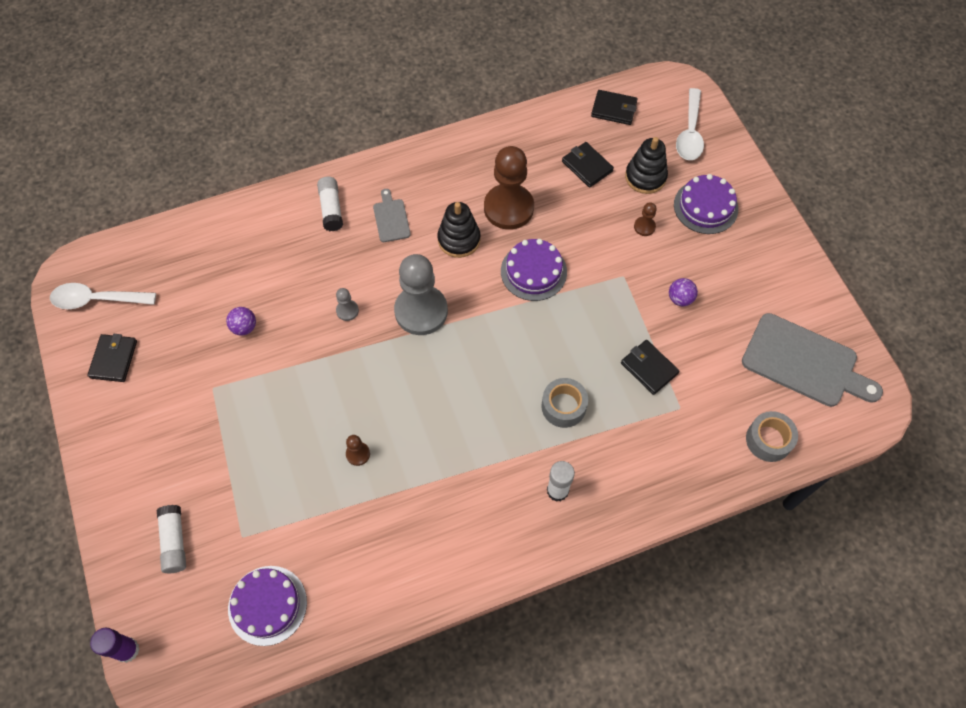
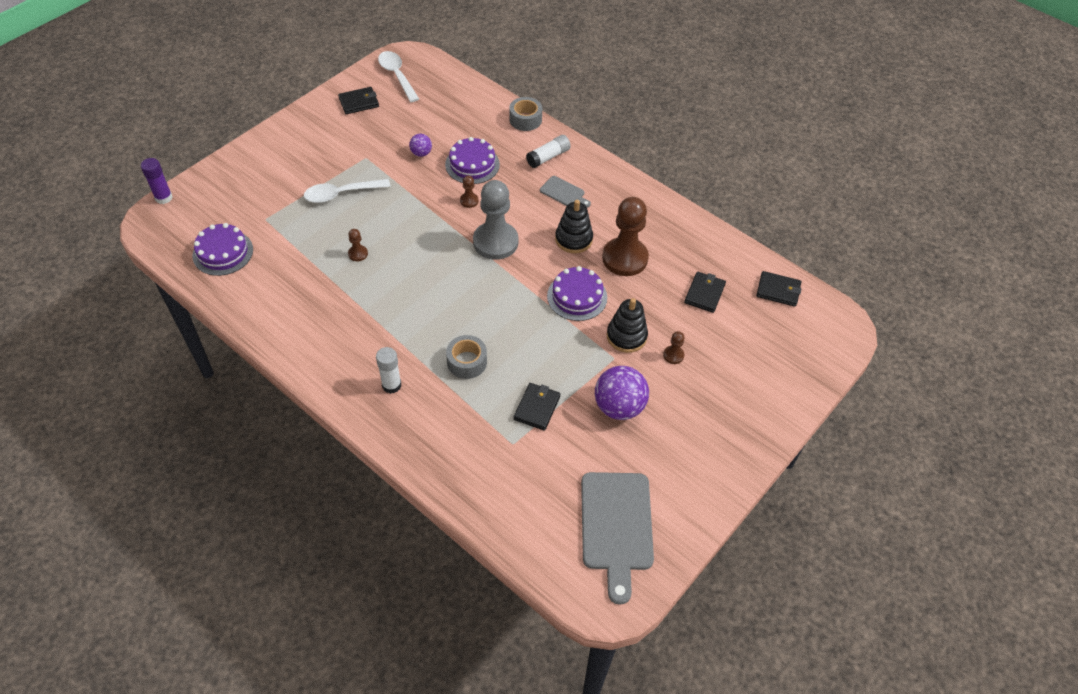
camera: 60 degrees right, 10 degrees down
(174, 542) = (246, 188): white glue stick -> none
(347, 311) = (469, 201): grey pawn -> brown pawn
(391, 218) = (564, 193): grey cutting board -> grey cutting board turned 75 degrees clockwise
(614, 109) = (778, 290): black wallet -> black wallet turned 60 degrees counterclockwise
(645, 177) = (725, 338): black stacking toy -> black stacking toy (626, 336)
(680, 299) = (619, 407): purple ball -> purple ball, size x1.97
(690, 133) = (798, 354): white spoon -> white spoon (341, 194)
(705, 207) = (727, 393): purple cake -> purple cake (472, 164)
(768, 440) = (520, 522): grey tape -> grey tape (525, 119)

